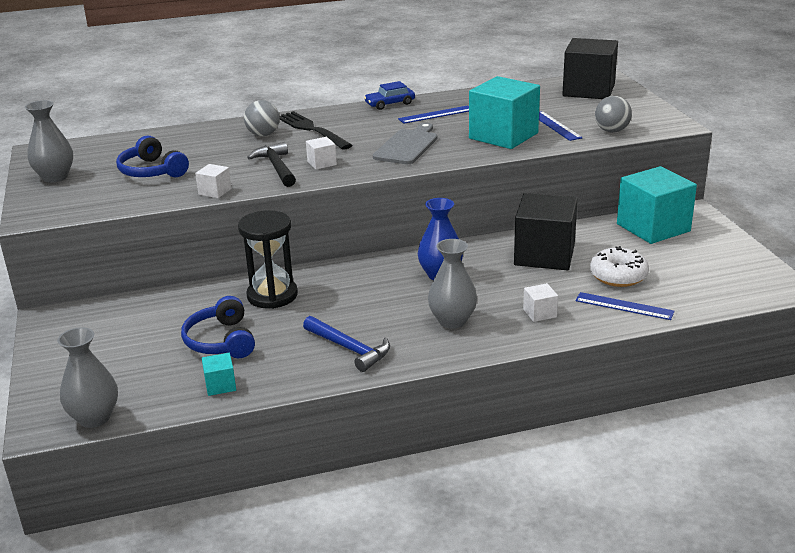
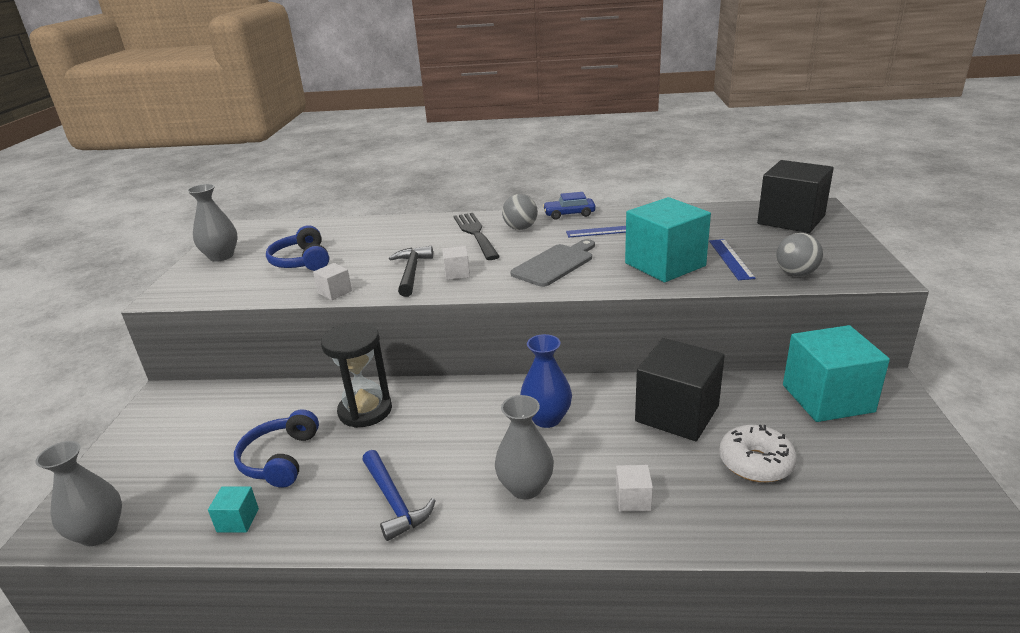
camera: 20 degrees right, 0 degrees up
(263, 134) = (428, 234): grey ball -> grey ball (520, 228)
(624, 306) = (745, 513): blue ruler -> none

